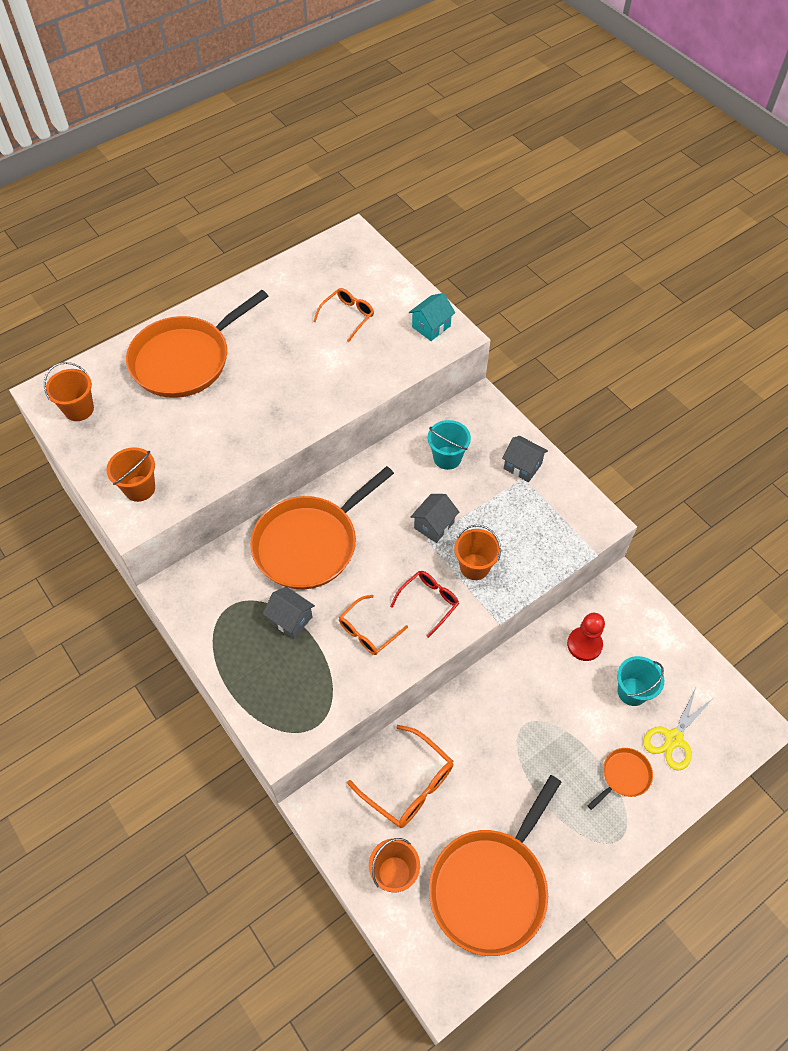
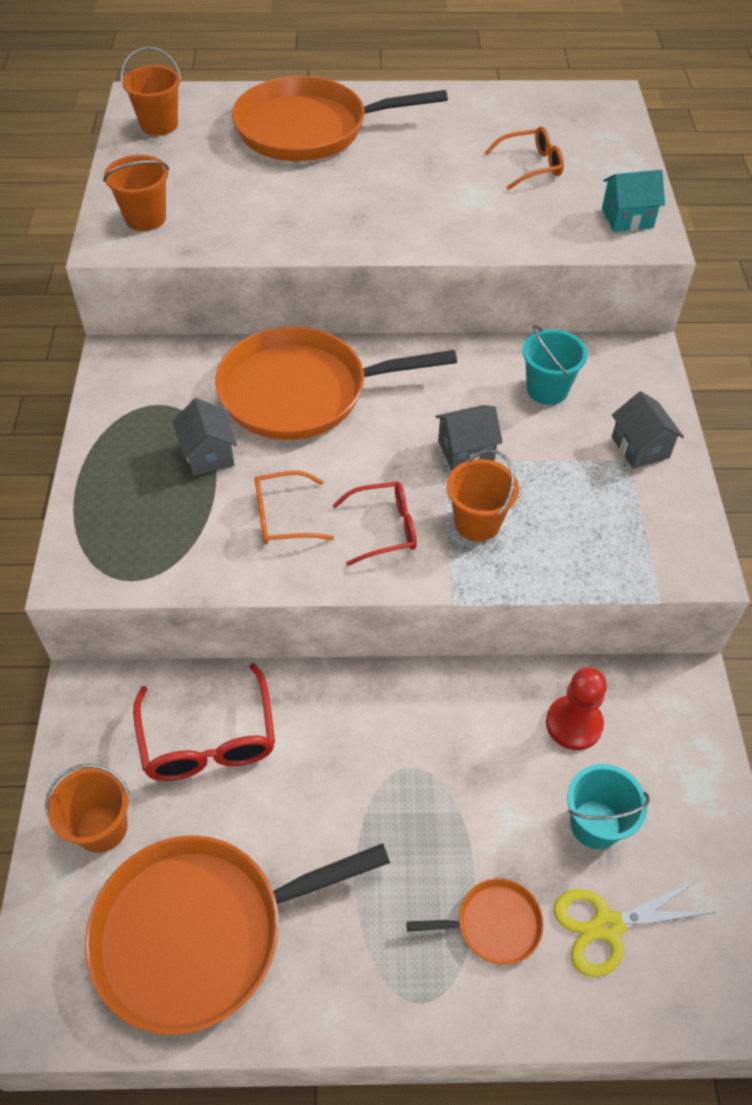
camera: 35 degrees right, 5 degrees down
(409, 784) = (209, 739): orange glasses -> red glasses

